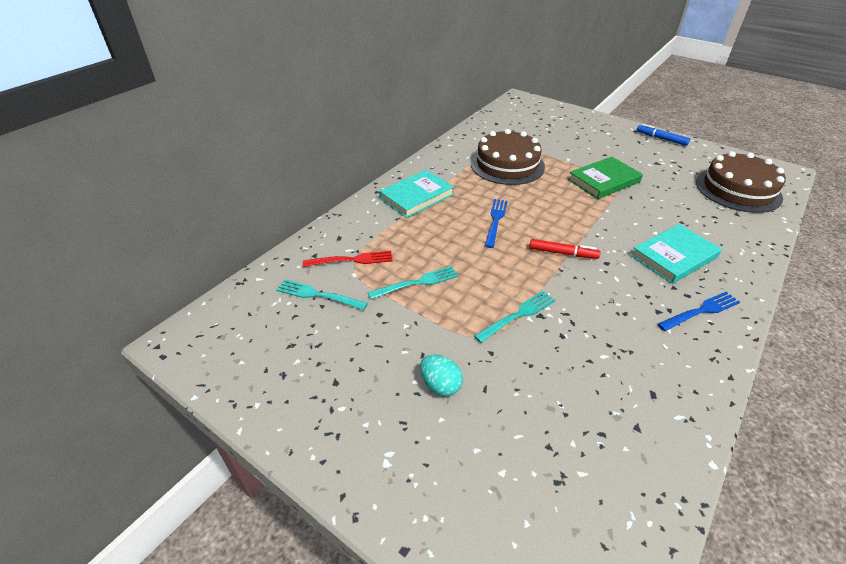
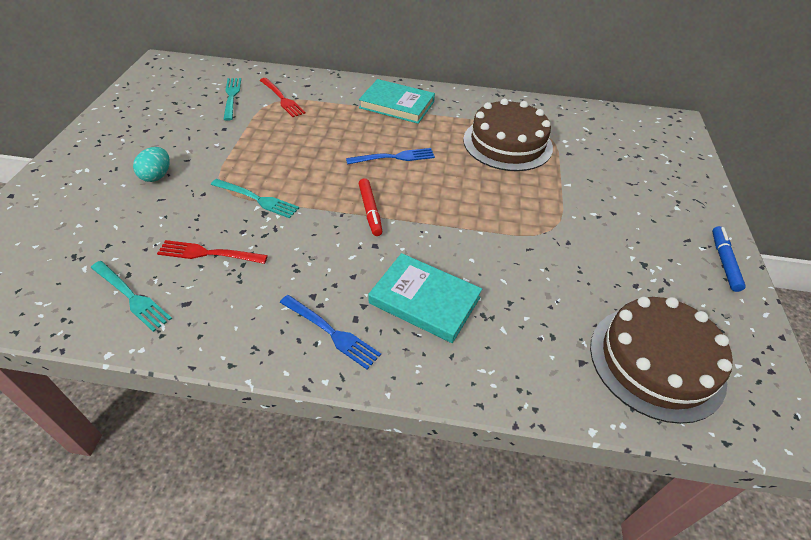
camera: 60 degrees right, 5 degrees up
(417, 282) = (271, 136): turquoise fork -> turquoise fork (132, 297)
(588, 365) = (208, 253): none -> red fork
(604, 181) = (545, 220): green book -> none

